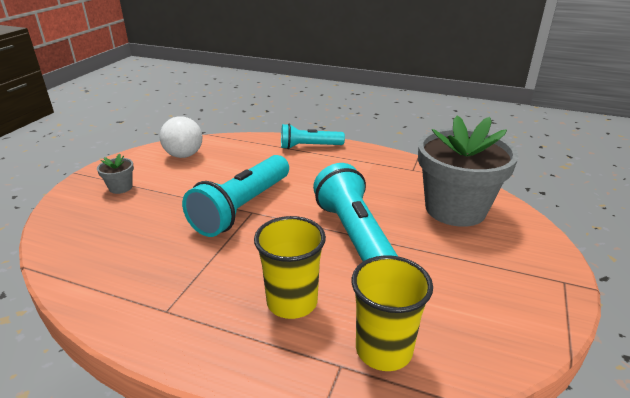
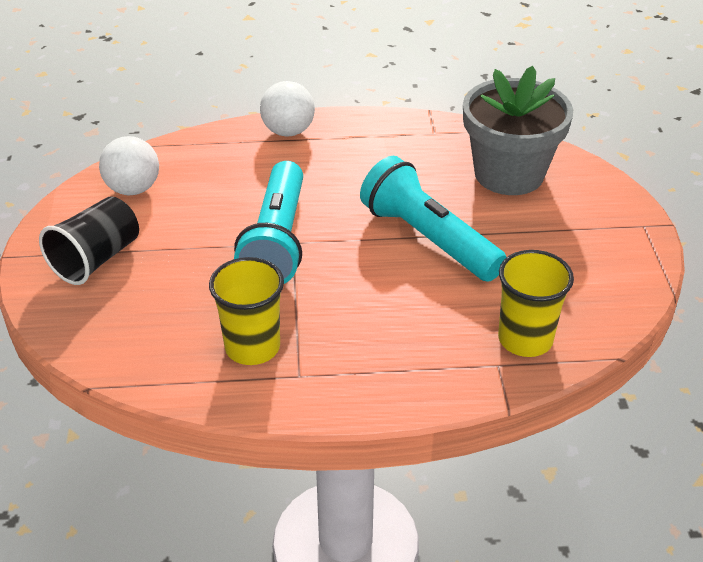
camera: 25 degrees left, 10 degrees up
(120, 187) = (96, 259): grey flower pot -> black cup
(292, 302) = (415, 325): yellow cup -> yellow cup (252, 347)
(309, 146) = (288, 131): turquoise flashlight -> white ball

